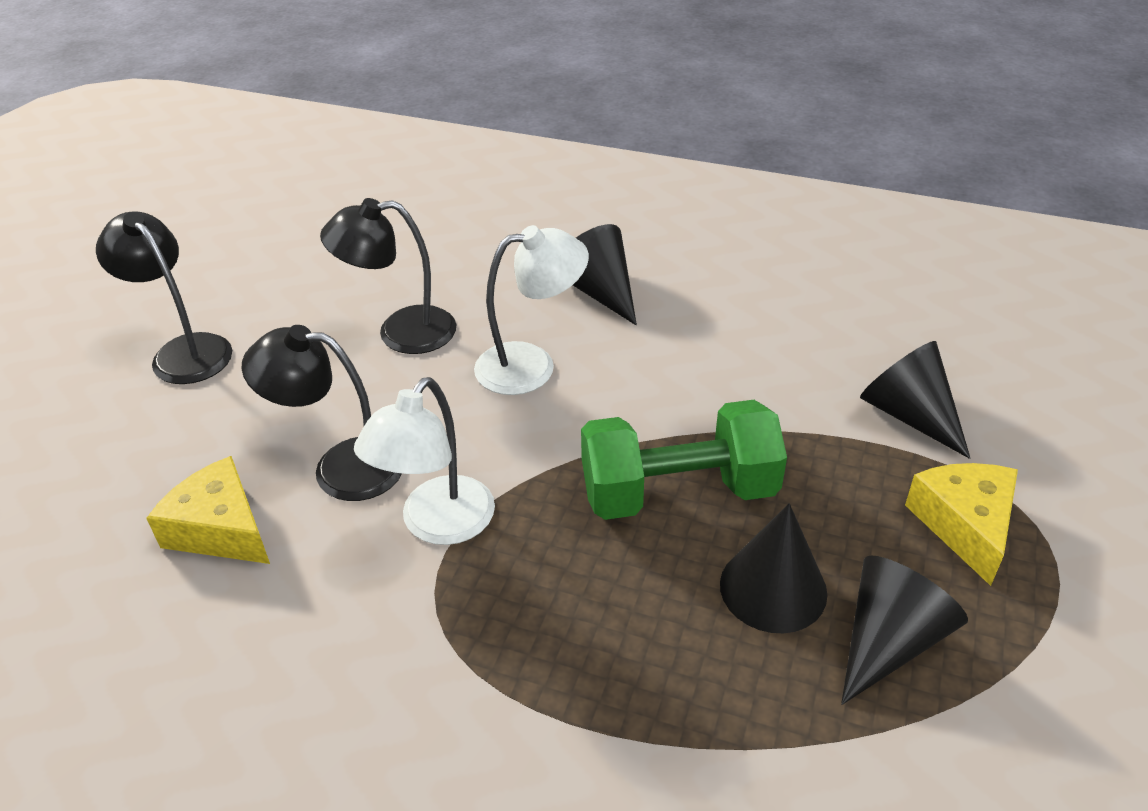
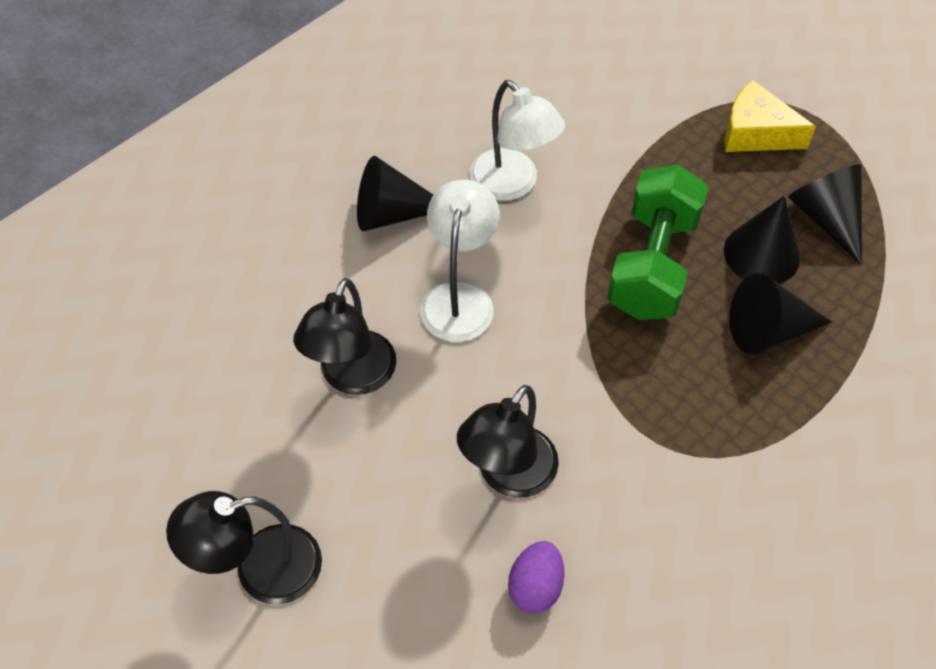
camera: 65 degrees left, 15 degrees up
(221, 529) = (535, 586): yellow cheese -> purple egg
(437, 525) = (609, 426): white lamp -> white lamp (512, 185)
(909, 415) = (647, 104): black cone -> black cone (768, 330)

